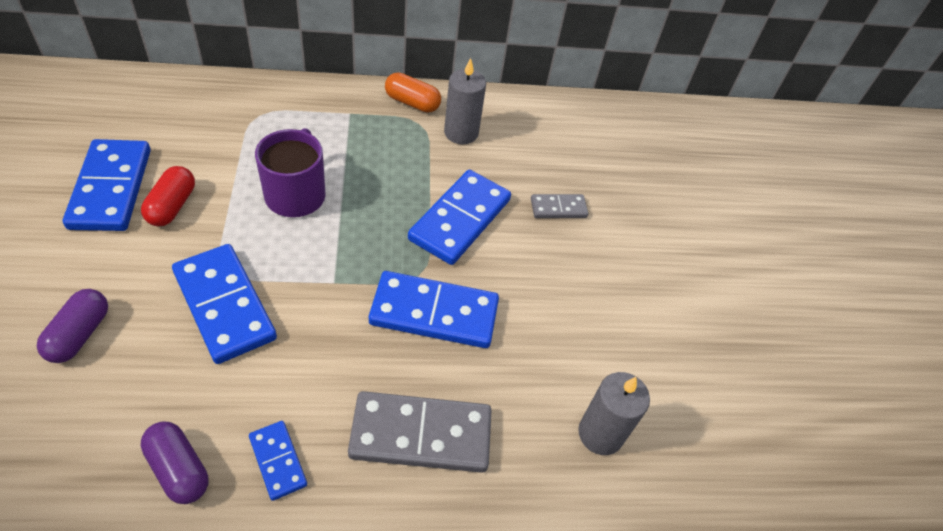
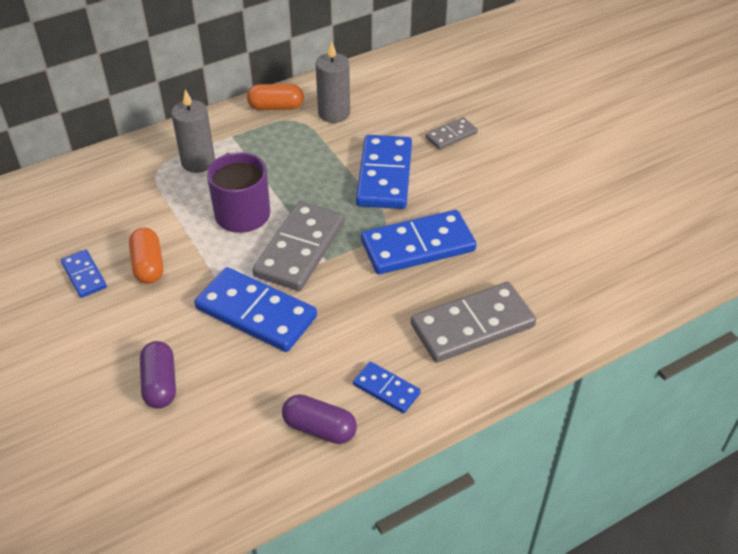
camera: 20 degrees left, 5 degrees down
(111, 188) = (84, 275): blue domino -> blue domino, size x0.52
(172, 206) = (148, 265): red capsule -> orange capsule
(319, 258) = (300, 249): none -> grey domino
(600, 433) = (592, 267): grey candle -> grey candle (198, 162)

